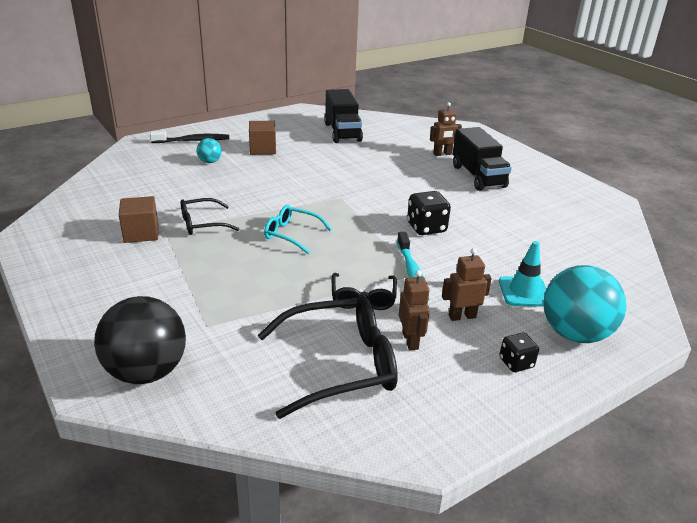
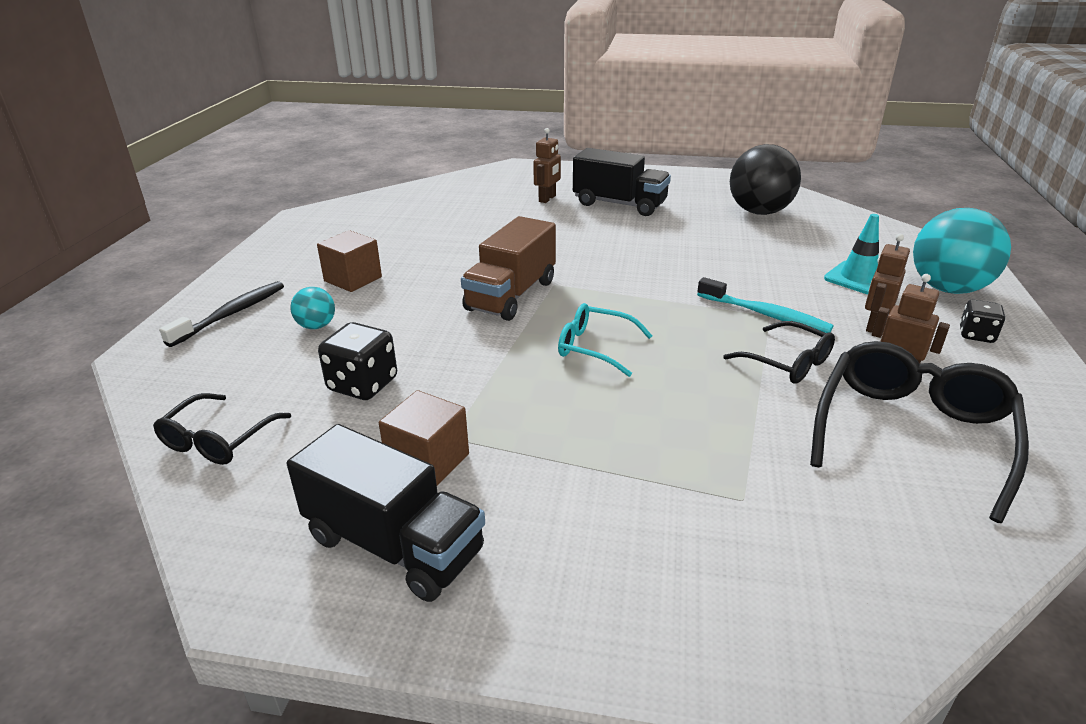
camera: 45 degrees left, 0 degrees up
(146, 372) = (816, 602): black ball -> black ball (759, 212)
(203, 223) = (477, 398): black glasses -> black glasses (218, 439)
(292, 234) = (595, 347): turquoise glasses -> turquoise glasses turned 45 degrees clockwise
(310, 192) = (511, 295): none -> brown truck
(342, 132) = (404, 220): black truck -> black truck (394, 544)
(426, 228) = (685, 269): black dice -> black dice (363, 384)

